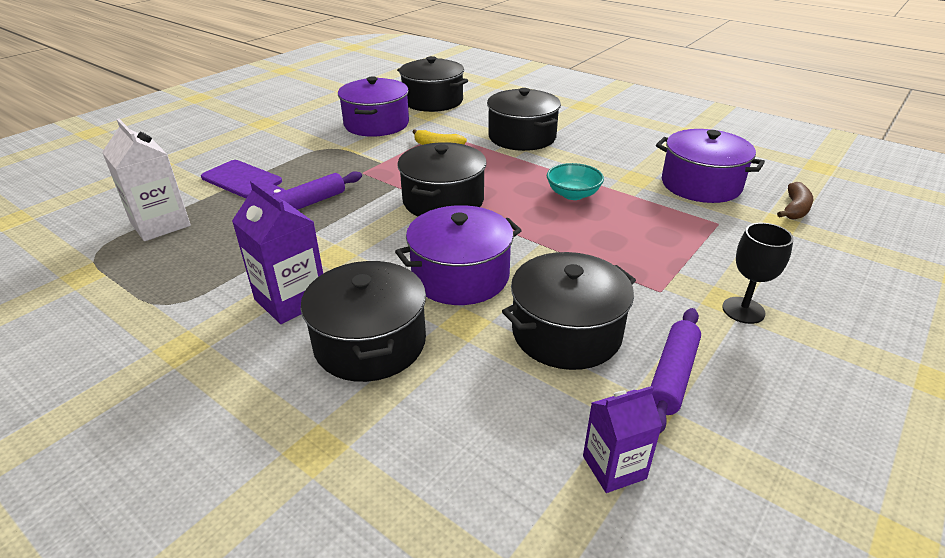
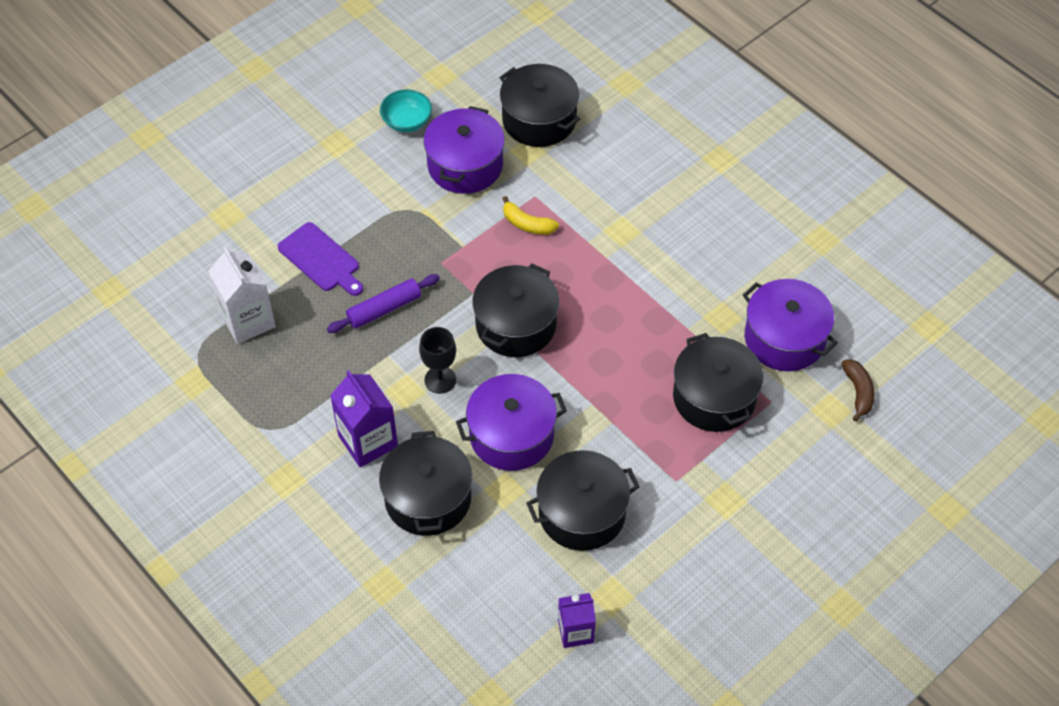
camera: 10 degrees right, 20 degrees up
(522, 137) = (625, 218): black pot -> black pot (714, 397)
(573, 194) = (647, 334): turquoise bowl -> turquoise bowl (407, 121)
(672, 376) = (646, 567): purple rolling pin -> none
(743, 310) = (734, 513): black goblet -> black goblet (440, 380)
(795, 209) = (858, 392): brown banana -> brown banana turned 45 degrees counterclockwise

